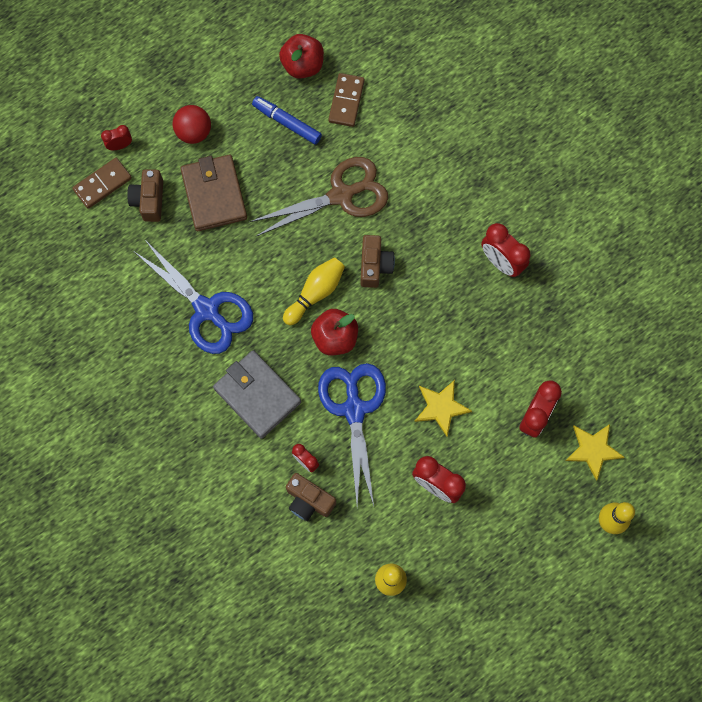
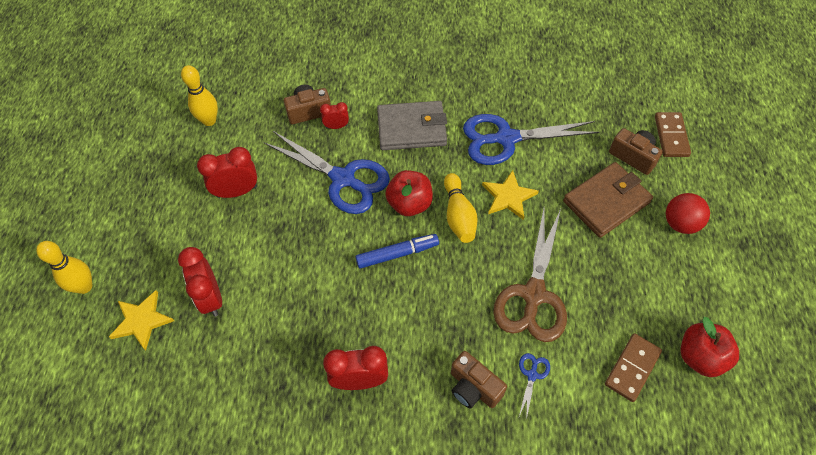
camera: 130 degrees right, 15 degrees down
(120, 145) = (701, 166): red clock -> none
(214, 195) = (606, 202): brown wallet -> brown wallet turned 60 degrees counterclockwise
(287, 123) = (641, 300): blue marker -> blue marker (397, 254)
(346, 101) = (632, 368): brown domino -> brown domino turned 75 degrees clockwise
(375, 266) = (445, 274): brown camera -> brown camera (473, 388)
(403, 158) = (532, 375): none -> blue scissors
(441, 407) = (287, 236): yellow star -> yellow star (508, 197)

